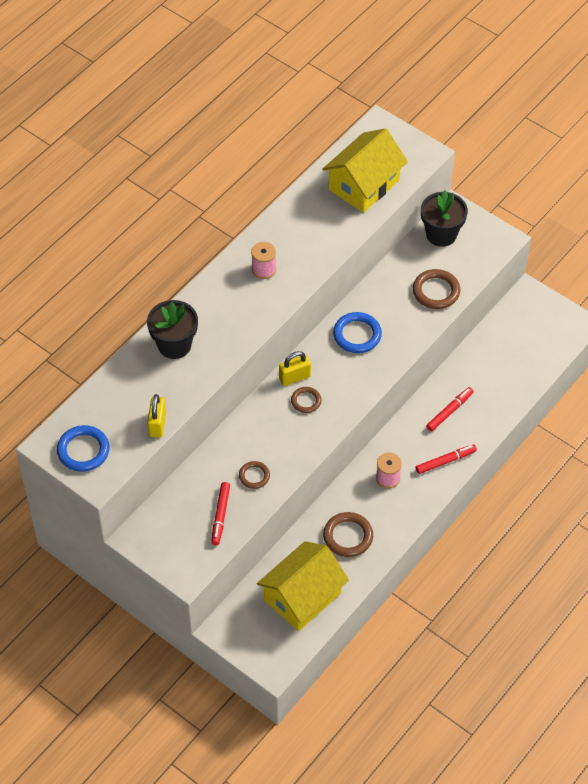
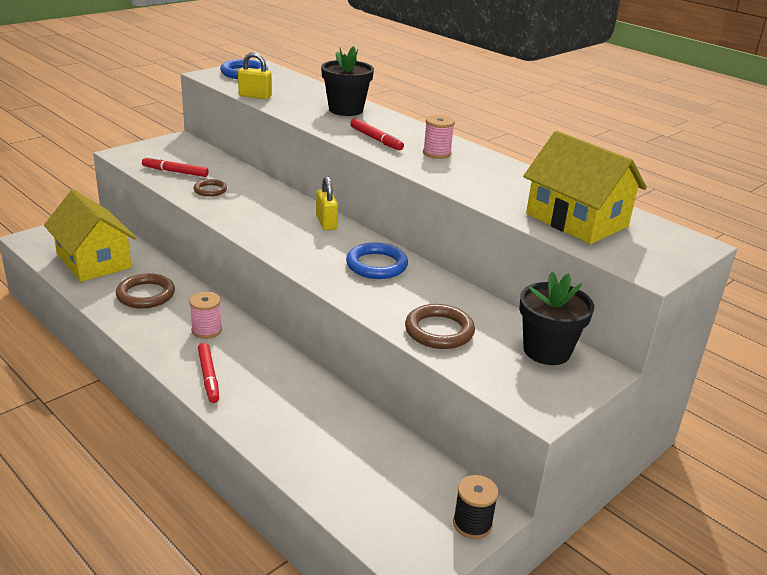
camera: 95 degrees right, 25 degrees down
(306, 401) = (291, 225): brown ring -> none
(449, 411) = (285, 392): red marker -> red marker (376, 139)
(540, 300) = (472, 524): none -> black spool

